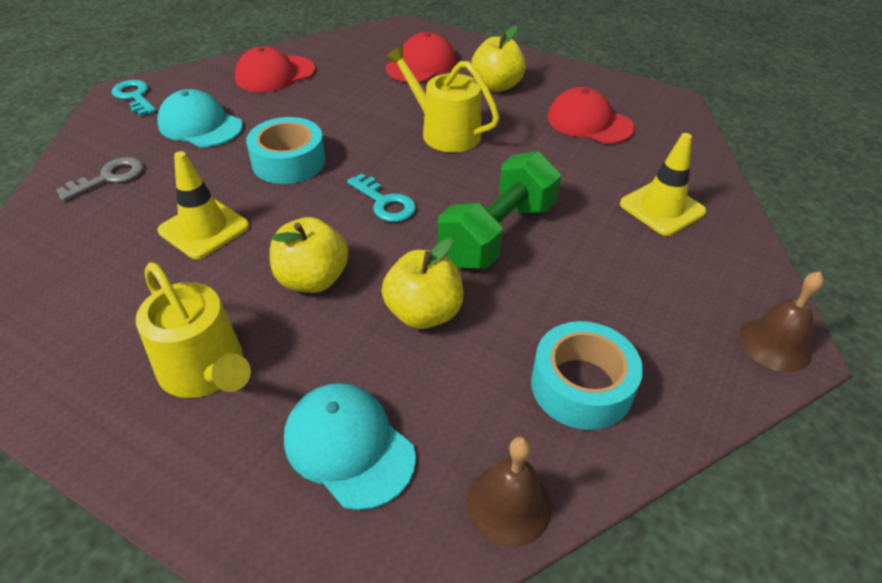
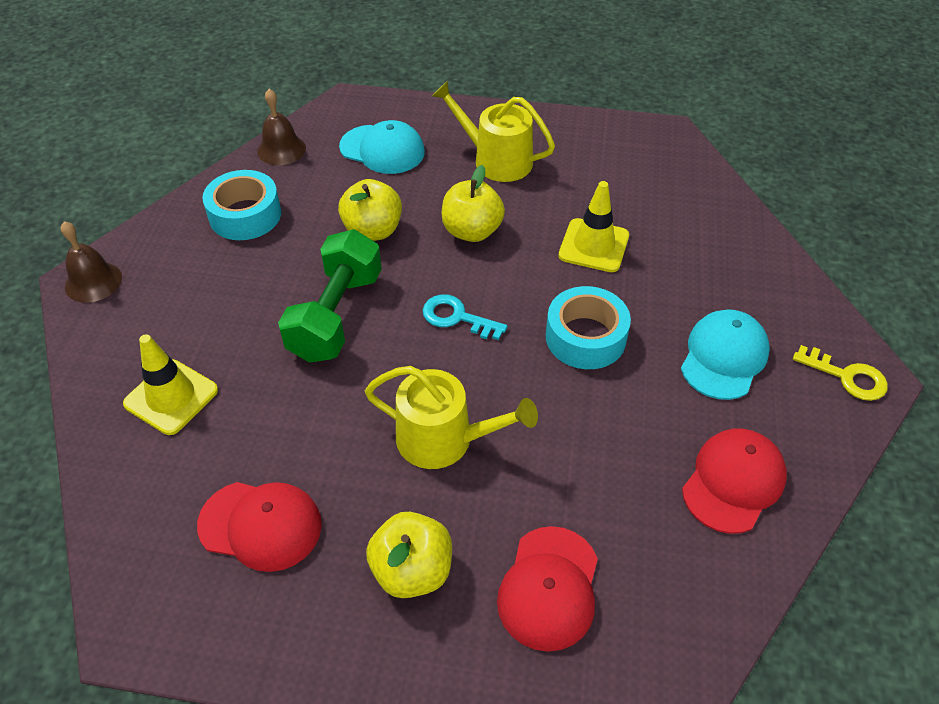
camera: 160 degrees right, 5 degrees up
(109, 178) = (729, 267): grey key -> none
(135, 96) = (847, 377): turquoise key -> yellow key
(200, 125) = (724, 357): turquoise cap -> turquoise cap turned 75 degrees counterclockwise

